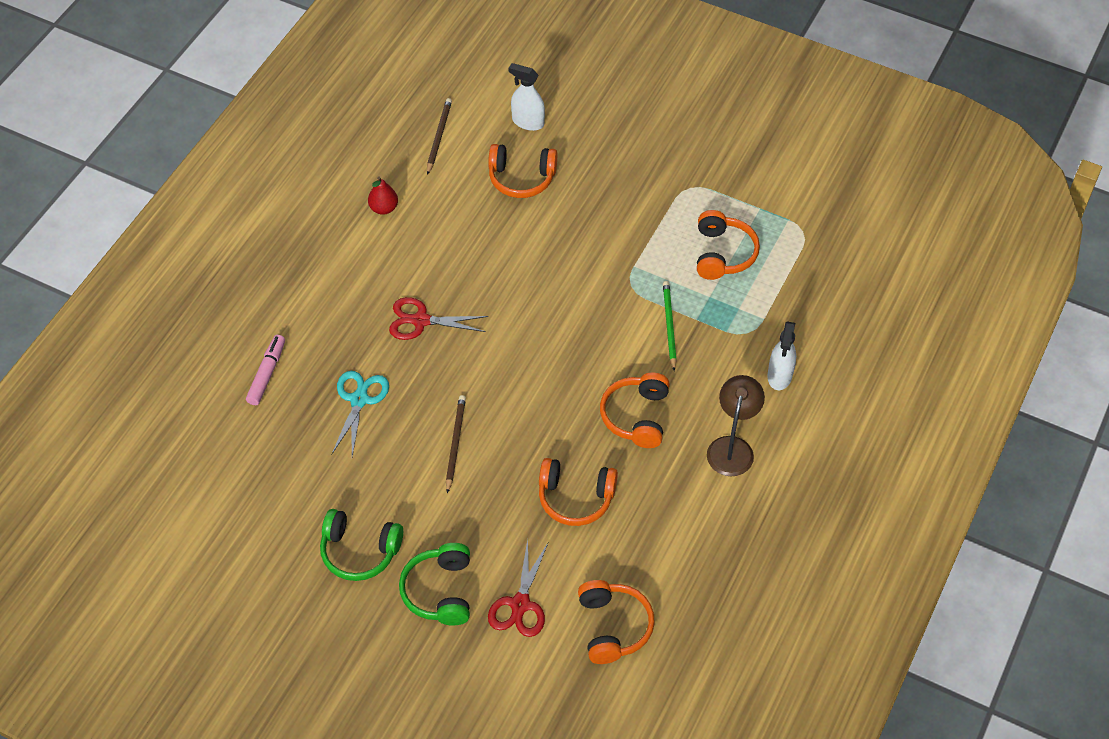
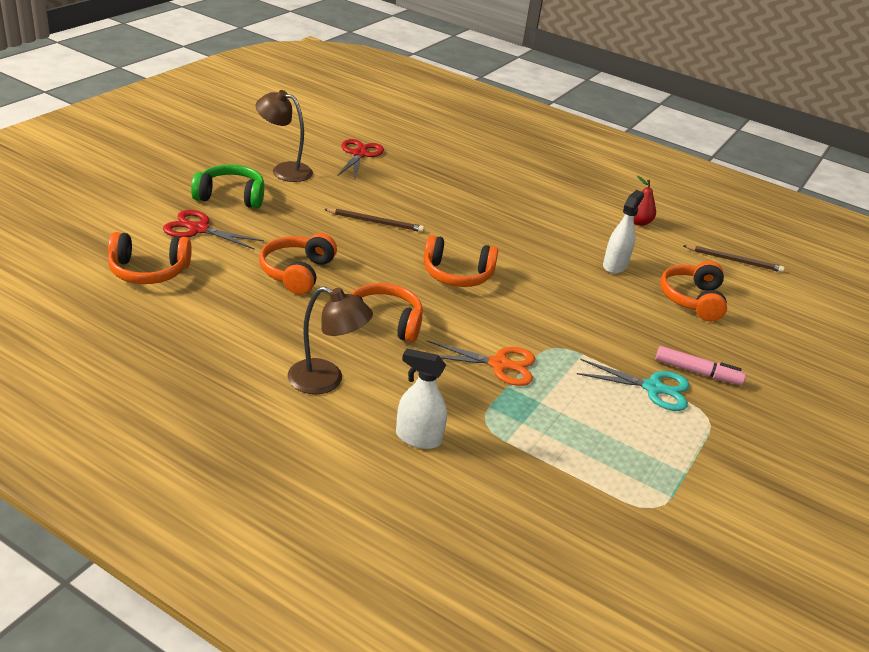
camera: 90 degrees right, 20 degrees down
(267, 373) = (462, 155): pink marker -> pink marker (697, 372)
(359, 400) = (430, 187): turquoise scissors -> turquoise scissors (653, 388)
(359, 551) = (284, 170): green headphones -> brown lamp
(421, 321) = (511, 223): red scissors -> red scissors (359, 154)
(528, 122) = (772, 314): white spray bottle -> white spray bottle (615, 265)
(669, 325) = (499, 364): green pencil -> orange scissors
(723, 254) = (606, 425): orange headphones -> orange headphones (457, 274)

